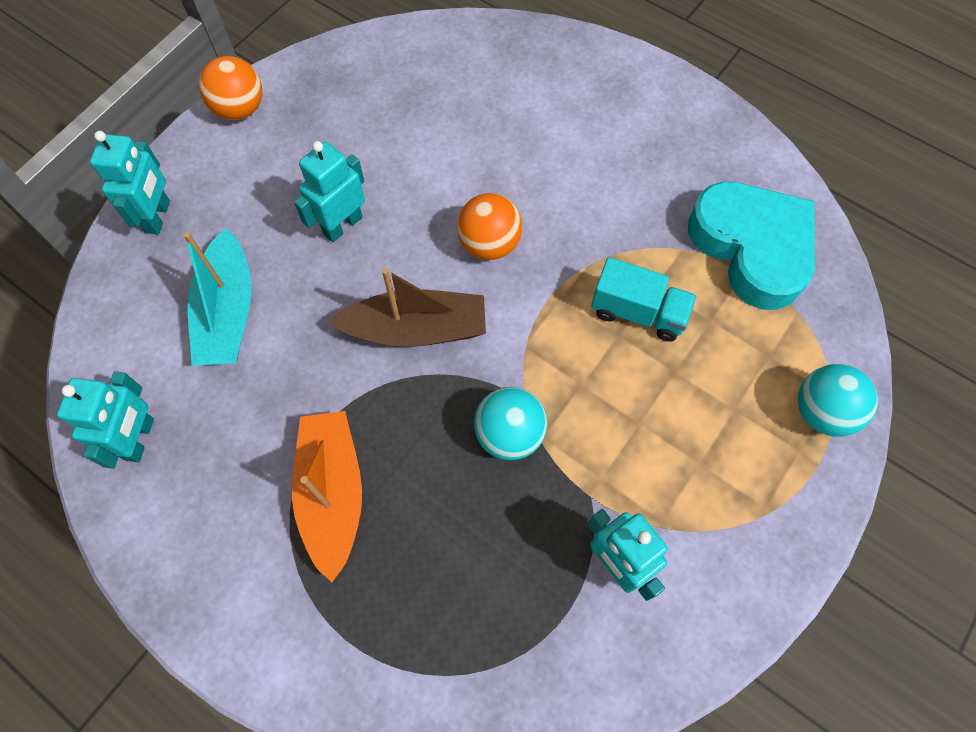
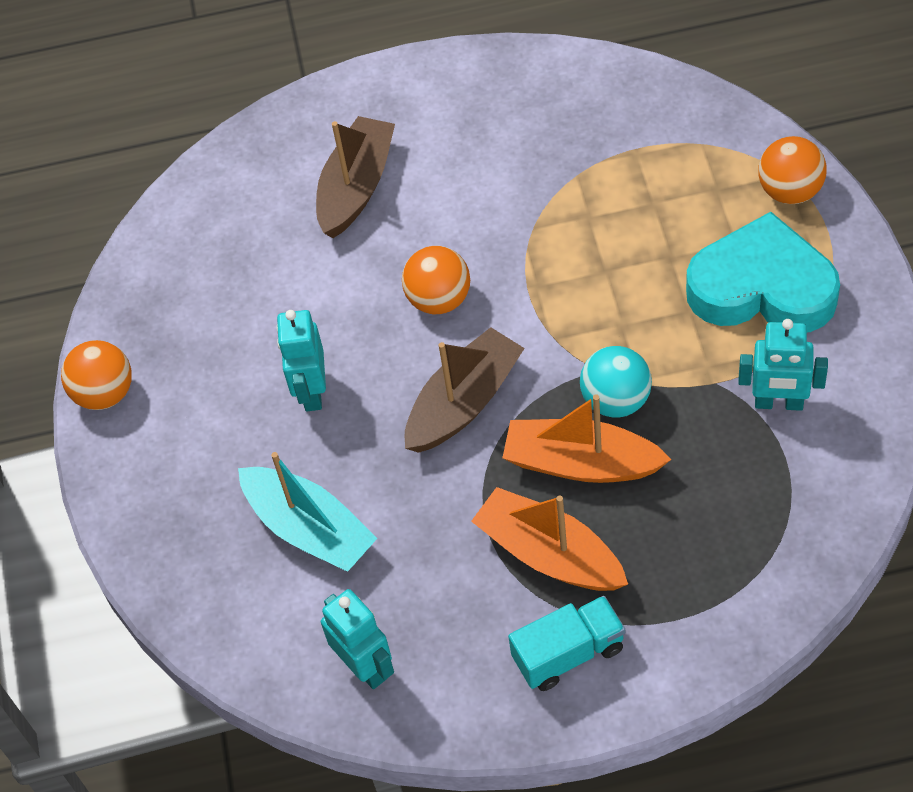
camera: 40 degrees left, 10 degrees down
(158, 217) = (154, 526): turquoise robot -> none
(431, 453) = (581, 463): none -> orange boat
(534, 121) = (356, 187): none -> brown boat
(638, 312) = (600, 243): turquoise truck -> turquoise truck (568, 653)
(751, 248) = (621, 131): turquoise heart -> turquoise heart (762, 288)
(822, 412) = (790, 191): turquoise ball -> orange ball

